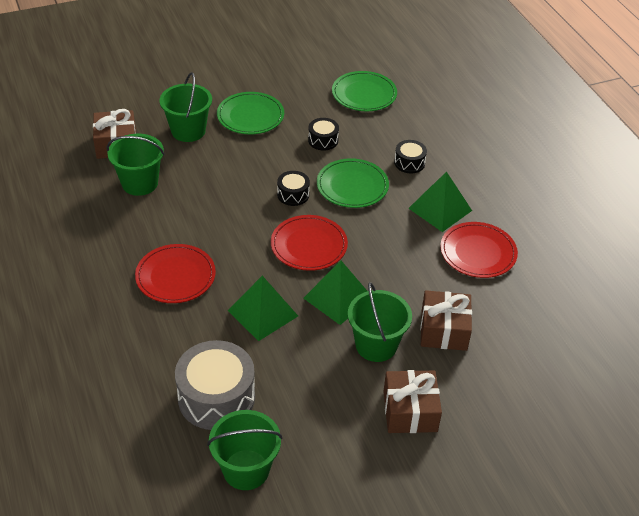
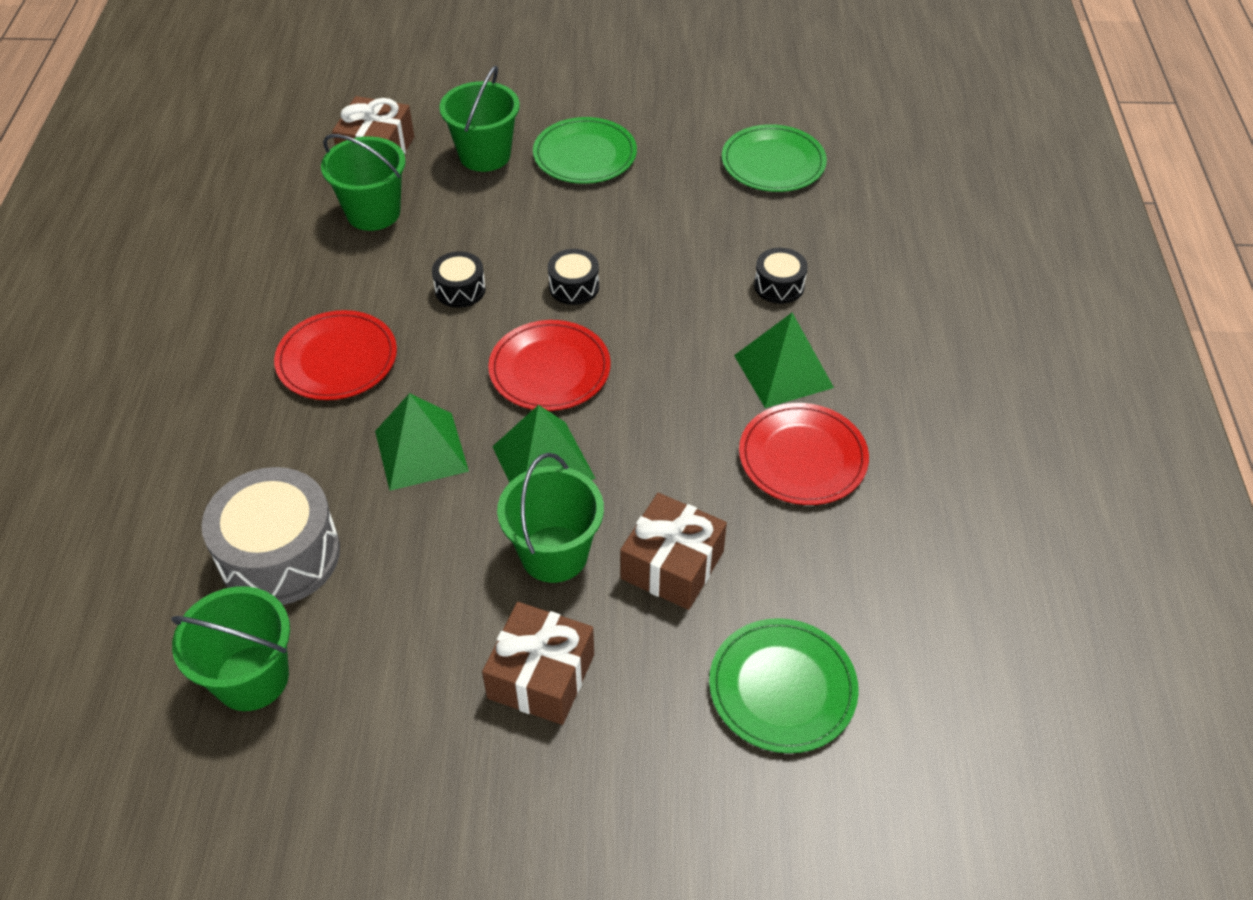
camera: 25 degrees right, 5 degrees up
(323, 140) = (668, 217): black drum -> black drum (460, 289)
(352, 186) = (669, 297): green plate -> green plate (782, 688)

